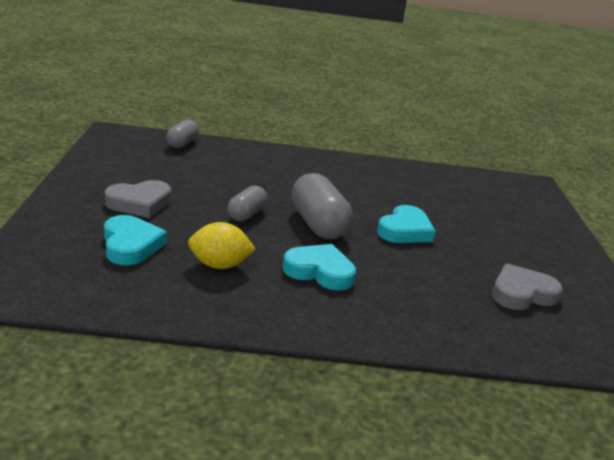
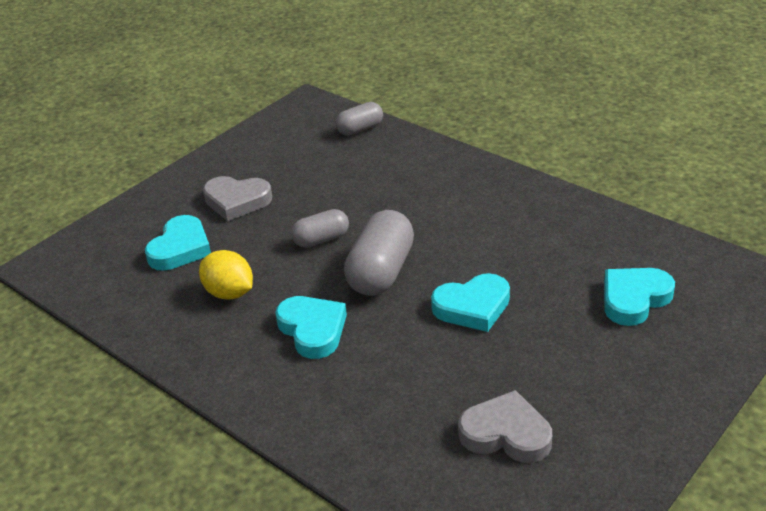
camera: 45 degrees right, 10 degrees up
(483, 205) = (634, 299): none -> turquoise heart

